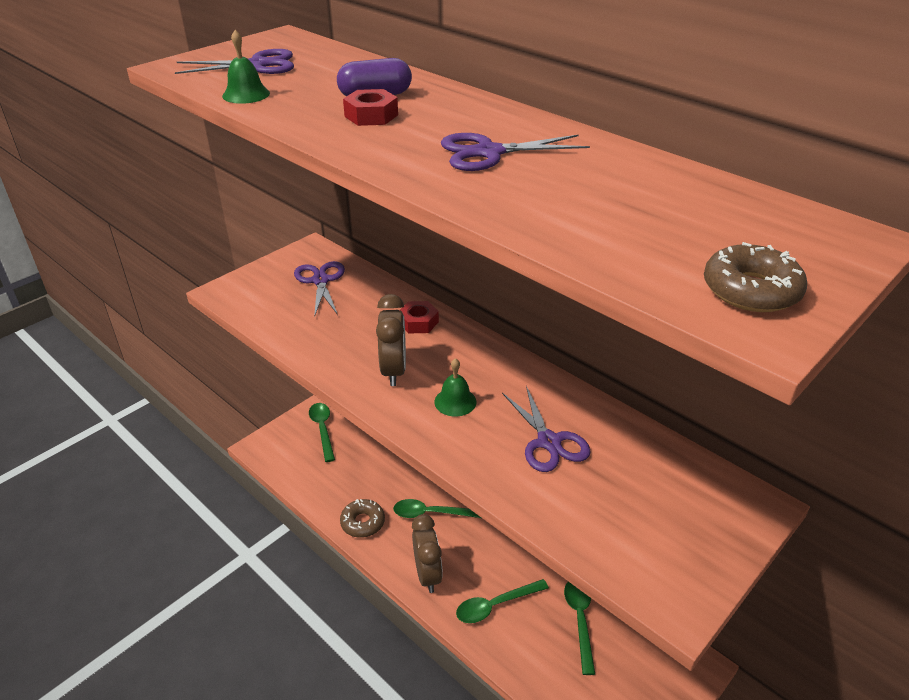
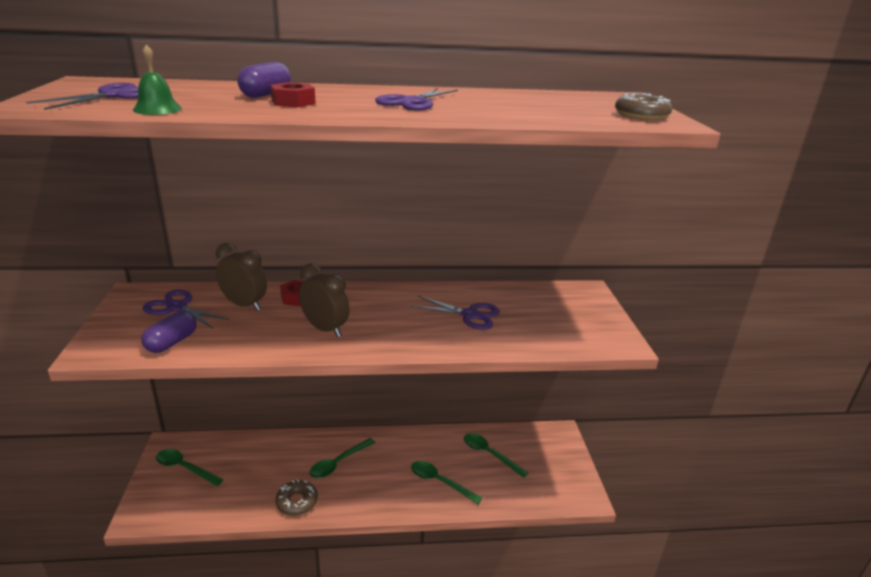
camera: 50 degrees left, 10 degrees down
(275, 314) = (172, 342): none -> purple capsule
(427, 574) = (380, 498): brown clock -> brown clock (244, 305)
(455, 401) = (390, 324): green bell -> none
(495, 605) = (440, 482): green spoon -> green spoon turned 105 degrees clockwise

